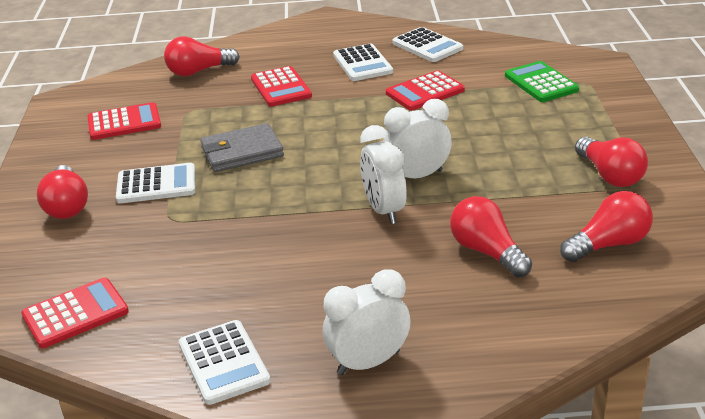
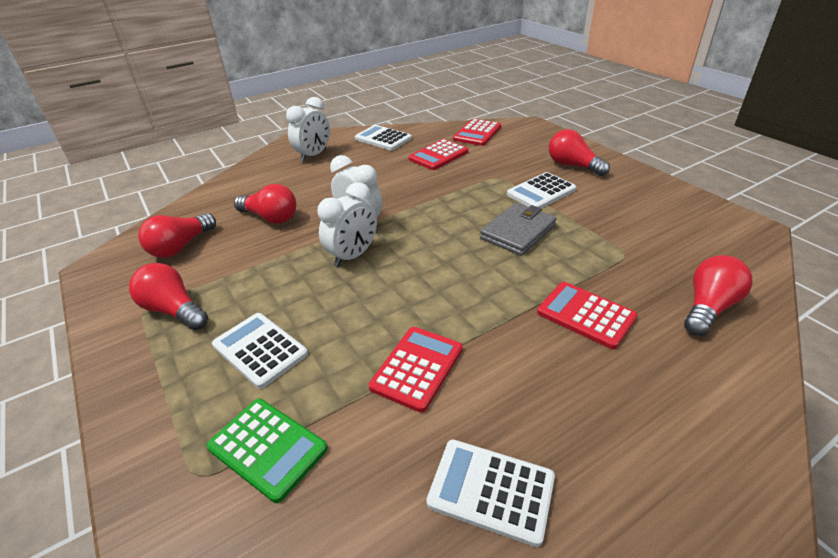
camera: 150 degrees right, 5 degrees up
(124, 123) = (655, 226): red calculator -> red calculator (438, 155)
(362, 64) = (543, 398): white calculator -> white calculator (260, 350)

